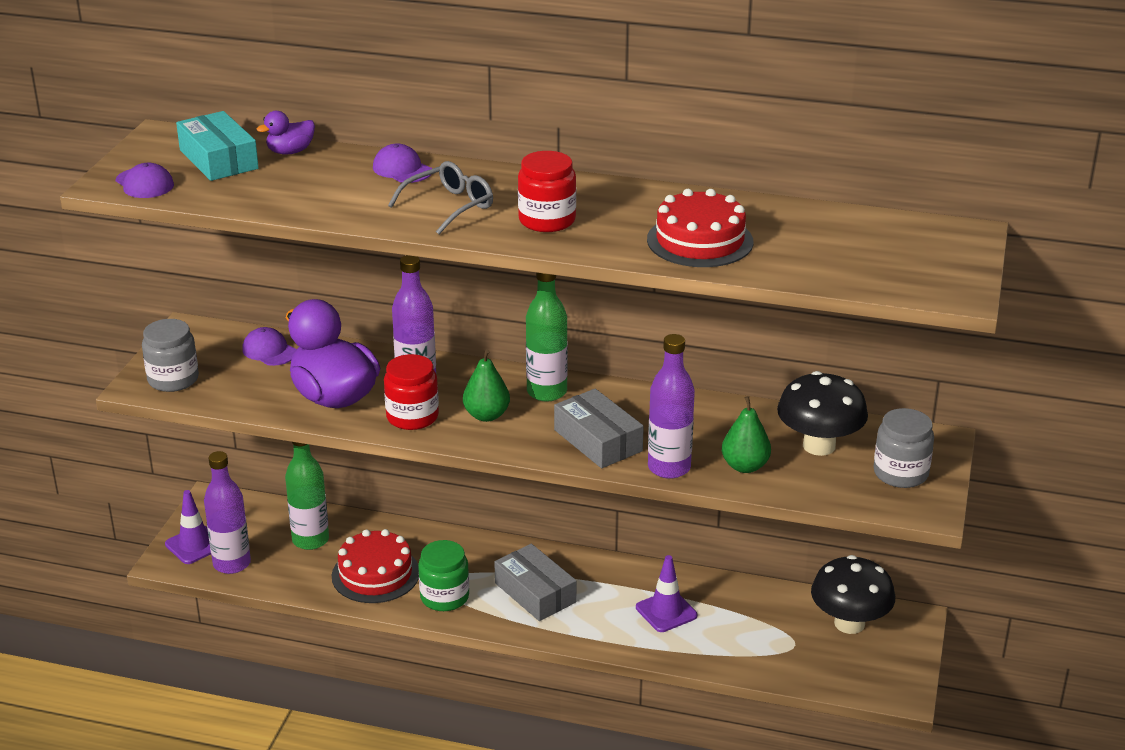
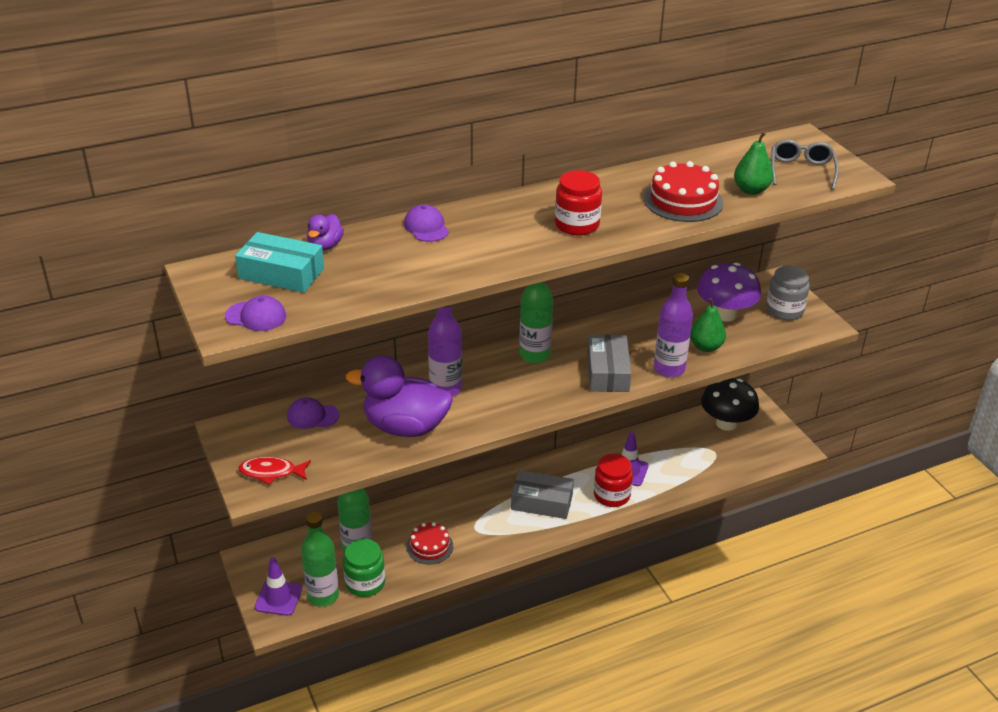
camera: 40 degrees left, 5 degrees up
(173, 379) = (271, 472): grey jar -> red fish
(232, 564) = (323, 596): purple bottle -> green bottle
(375, 574) = (430, 546): red cake -> red cake, size x0.66
(402, 169) = (426, 227): purple cap -> purple cap turned 60 degrees clockwise
(412, 417) = (476, 414): red jar -> red jar (611, 495)
(444, 597) = (492, 536): green jar -> green jar (365, 583)
(449, 206) = (502, 241): grey glasses -> grey glasses (801, 171)
(486, 415) = (521, 389): green pear -> green pear (751, 190)
(598, 440) = (607, 372): grey box -> grey box turned 75 degrees clockwise
(819, 446) = (725, 314): black mushroom -> purple mushroom

